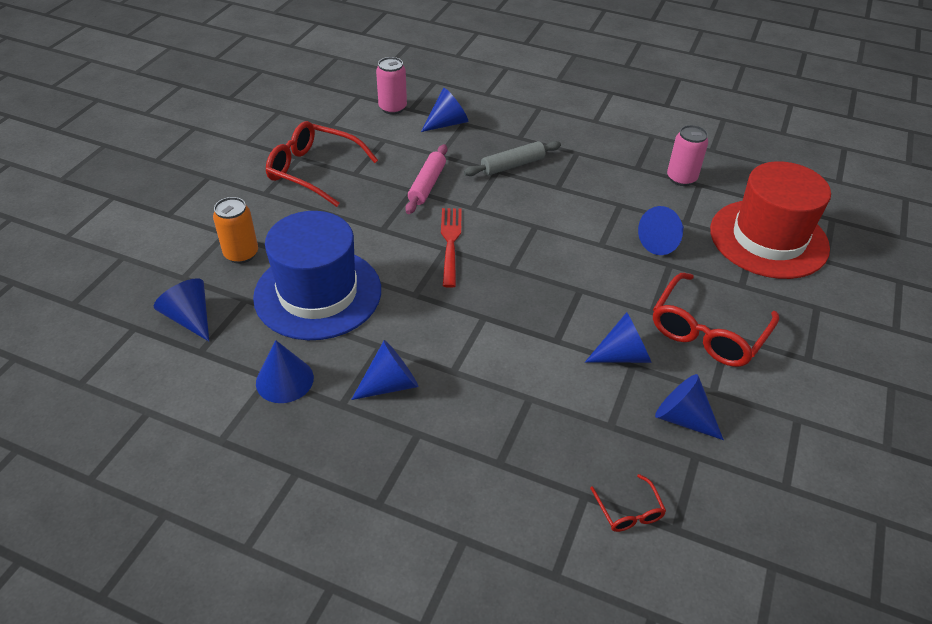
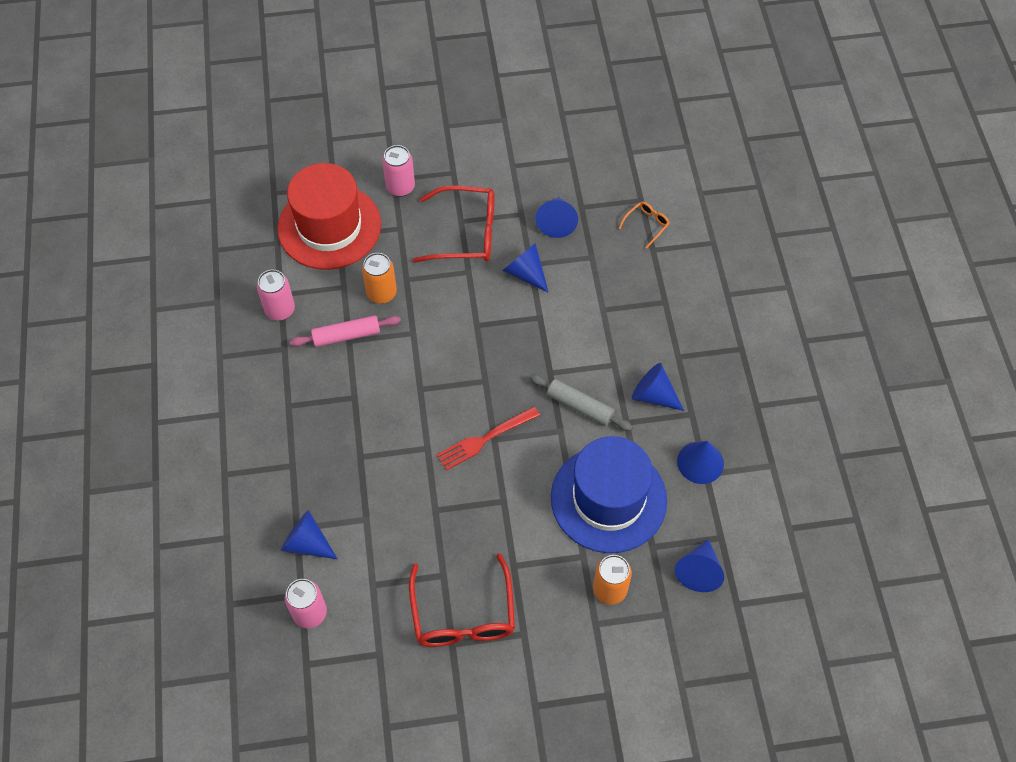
camera: 120 degrees left, 15 degrees up
(427, 185) = (419, 502): pink rolling pin -> pink rolling pin (346, 335)
(512, 165) = (343, 448): grey rolling pin -> grey rolling pin (580, 406)
(629, 511) = (646, 225): red glasses -> orange glasses
(662, 242) = (381, 293): blue cone -> orange can
(802, 307) = (400, 187): none -> pink can

